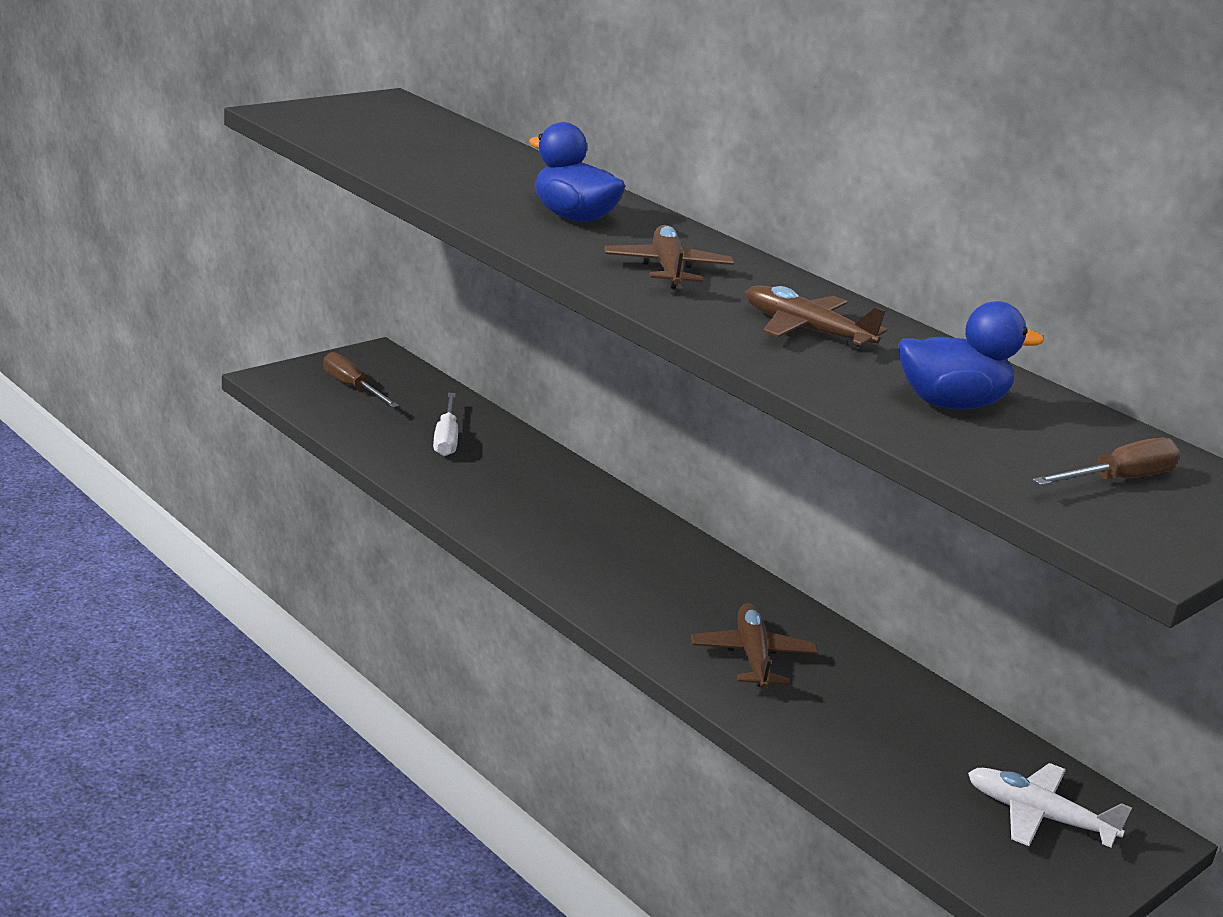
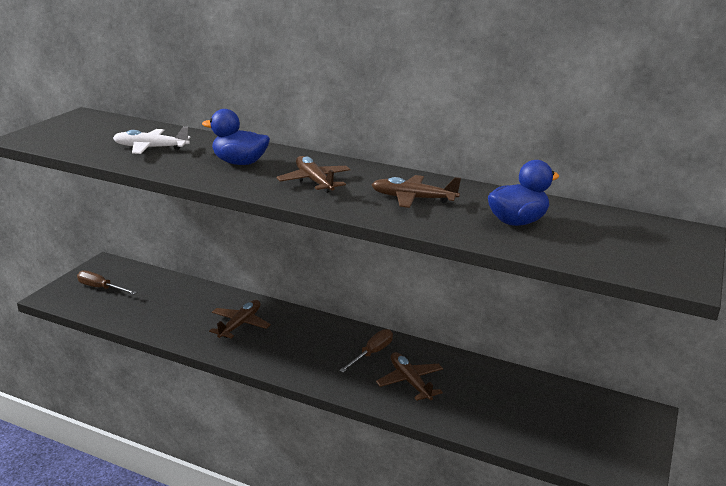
camera: 20 degrees left, 0 degrees up
(446, 438) = (172, 304): white screwdriver -> none
(531, 497) = (240, 324): none -> brown plane
(1039, 816) = (597, 423): white plane -> white plane (151, 148)
(1118, 480) = (628, 242): brown screwdriver -> brown screwdriver (372, 353)

